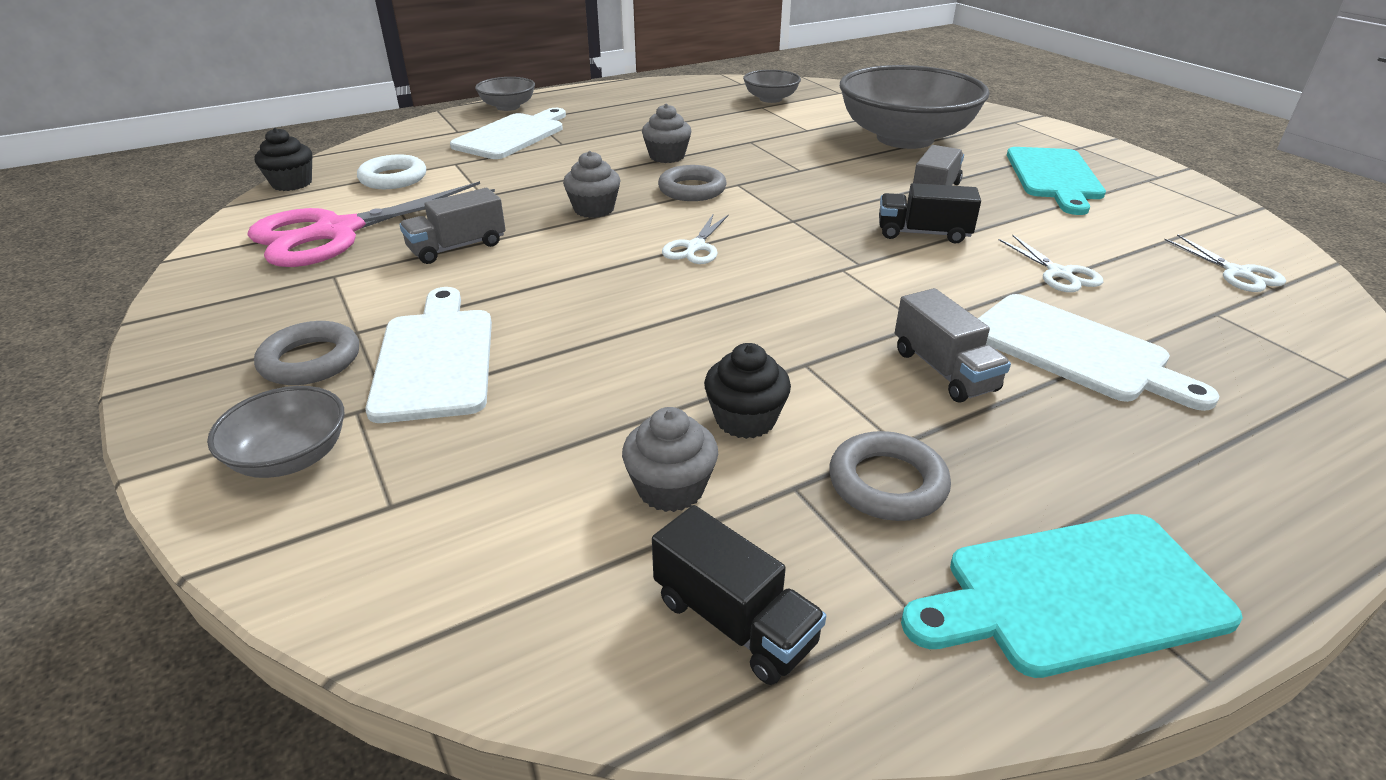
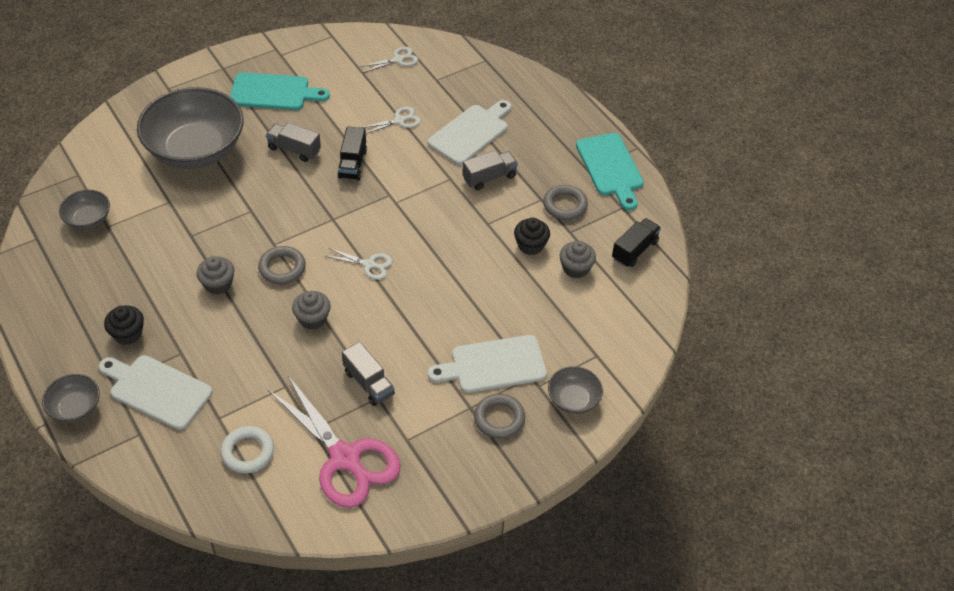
camera: 95 degrees left, 15 degrees up
(292, 183) = (254, 521): black cupcake -> black cupcake (128, 334)

